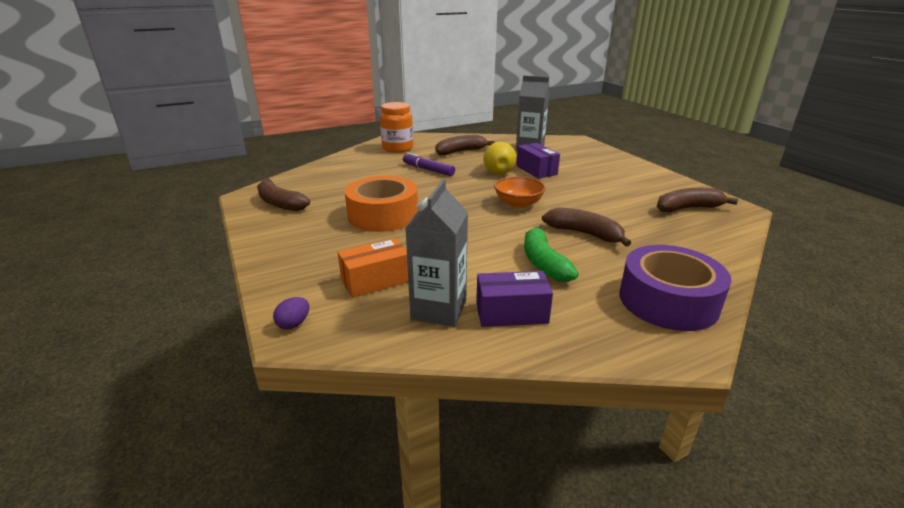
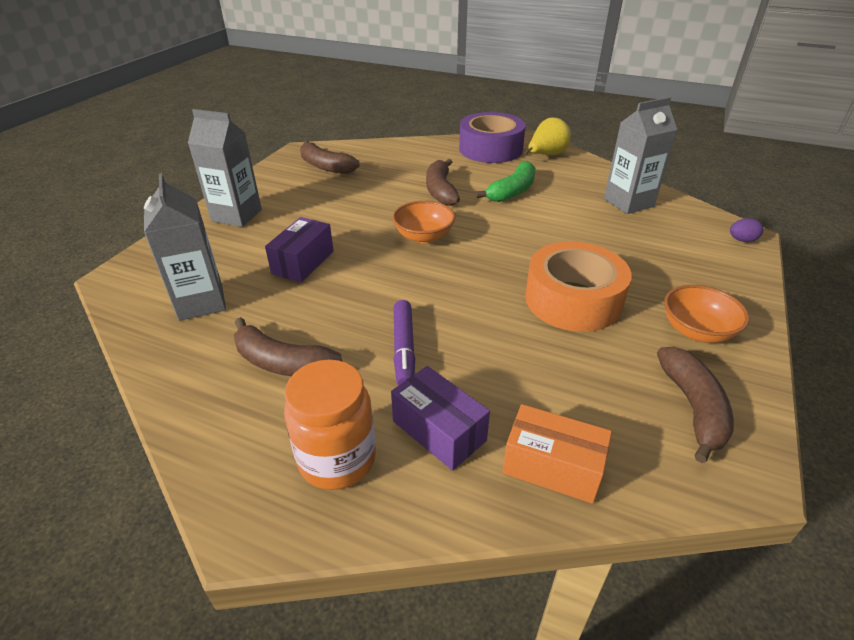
camera: 130 degrees left, 10 degrees up
(296, 232) = (696, 331): none -> orange bowl
(375, 281) = (653, 239): orange box -> orange box (552, 467)
(498, 171) = (340, 287): yellow pear -> yellow pear (546, 155)
(511, 313) = (585, 182): purple box -> purple box (439, 431)
(620, 168) = (236, 215): none -> grey carton

